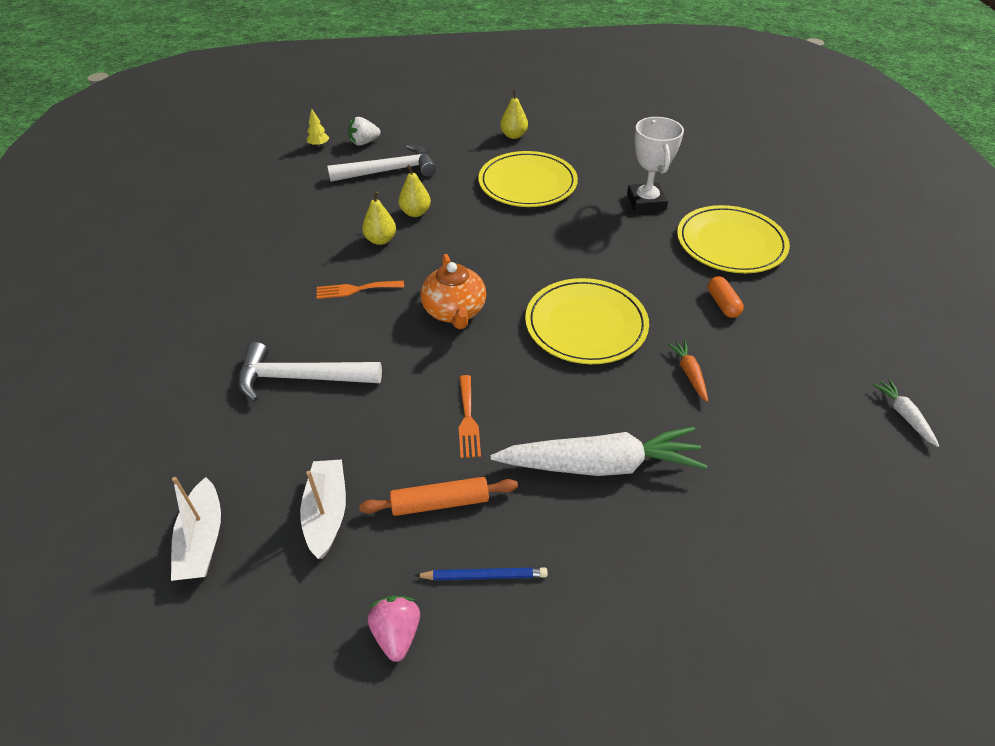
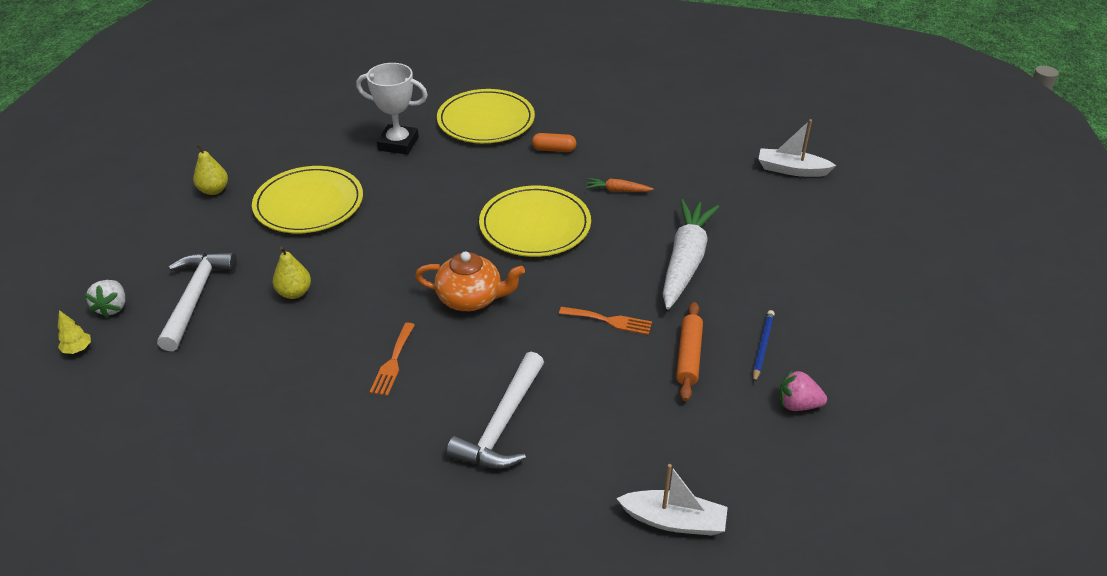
camera: 70 degrees left, 5 degrees down
(326, 513) = (674, 429): white boat -> white boat (791, 170)
(380, 240) = (322, 328): yellow pear -> none
(904, 415) = (698, 117): white carrot -> none

